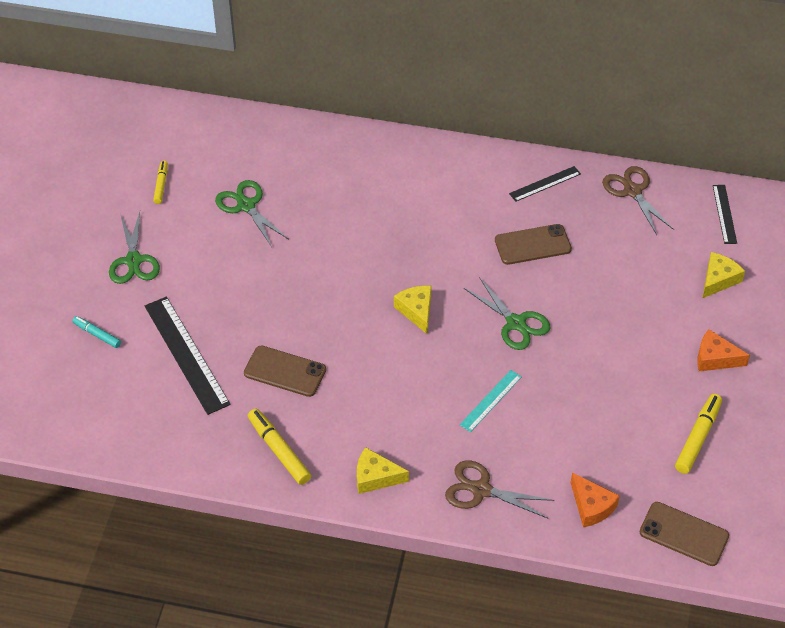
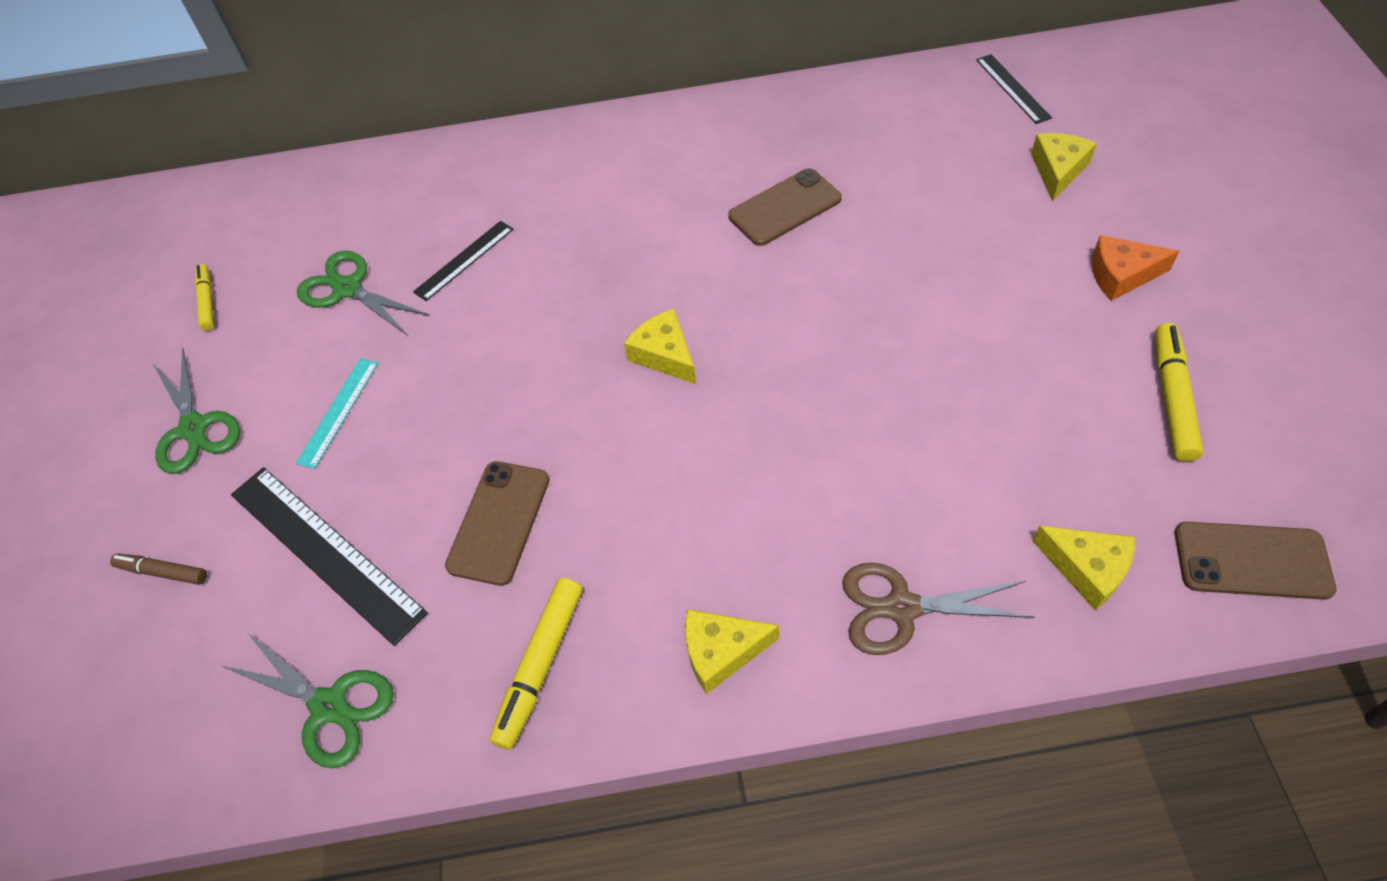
camera: 15 degrees left, 5 degrees up
(97, 334) = (163, 572): turquoise marker -> brown marker
(279, 450) = (540, 665): yellow marker -> yellow marker turned 105 degrees counterclockwise
(285, 371) = (499, 522): brown phone -> brown phone turned 75 degrees counterclockwise
(490, 400) = (841, 452): turquoise ruler -> turquoise ruler (338, 412)
(516, 323) = (818, 322): green scissors -> green scissors (329, 706)
(545, 183) = (759, 125): black ruler -> black ruler (464, 260)
(591, 506) = (1087, 568): orange cheese -> yellow cheese
(632, 191) = (879, 99): brown scissors -> none

